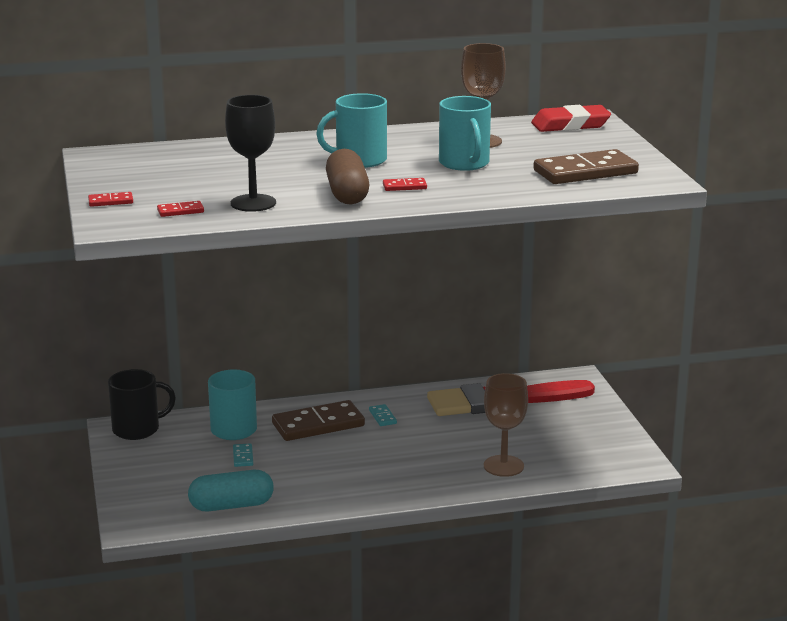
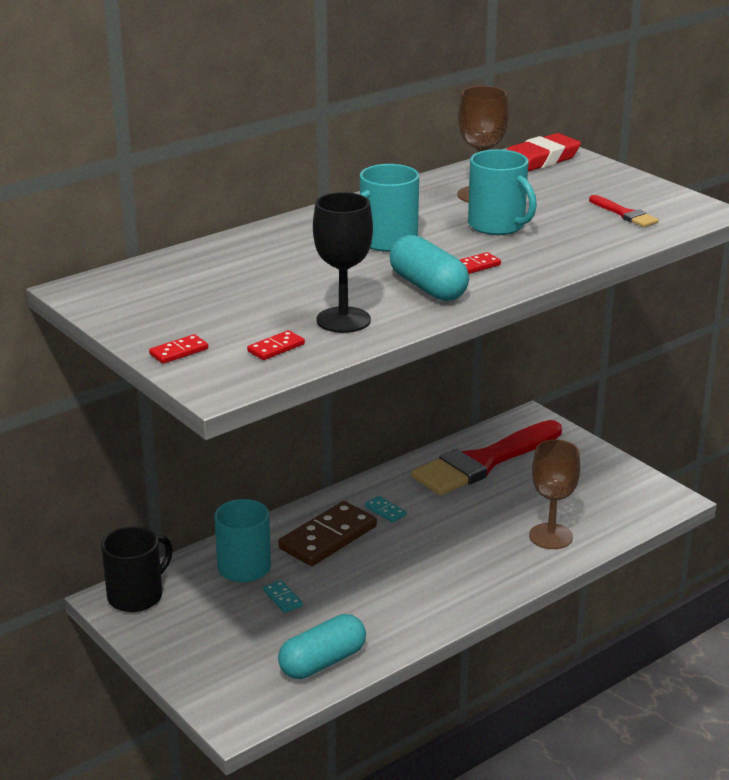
camera: 25 degrees left, 5 degrees up
(347, 194) = (428, 287): brown capsule -> turquoise capsule
(585, 172) = (625, 214): brown domino -> red brush

